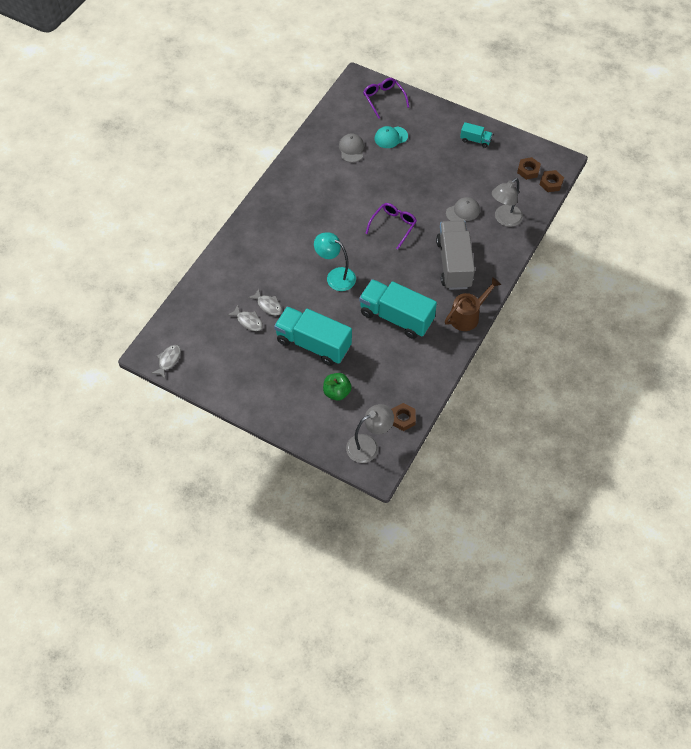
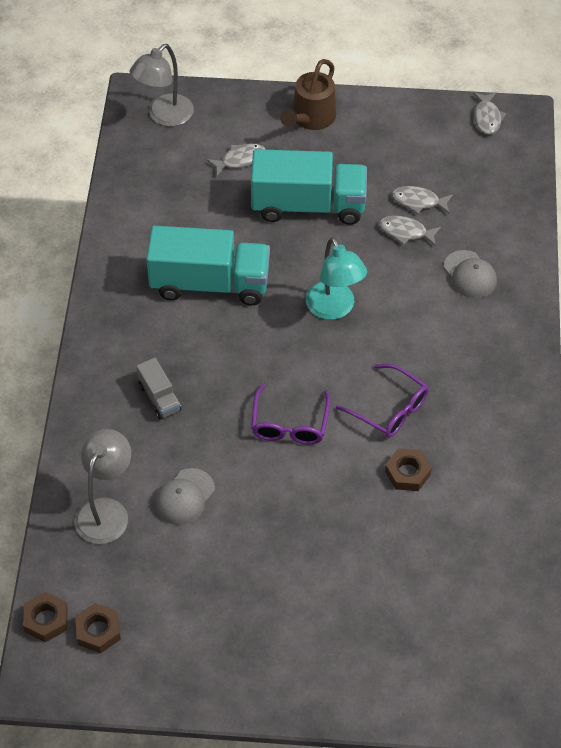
camera: 155 degrees right, 5 degrees down
(335, 276) = (334, 309): turquoise lamp -> turquoise lamp turned 60 degrees clockwise
(337, 392) = (240, 160): green apple -> grey fish
(351, 149) = (443, 543): grey cap -> grey cap (470, 274)
(383, 99) = (449, 683): purple glasses -> purple glasses (389, 409)
(391, 137) = (387, 598): turquoise cap -> none
(403, 418) = (135, 160): brown nut -> brown nut (407, 473)
(454, 264) = (159, 398): grey truck -> grey truck, size x0.46
(468, 316) = (102, 325): brown watering can -> brown watering can (310, 119)
(475, 140) = (225, 659): turquoise truck -> none

